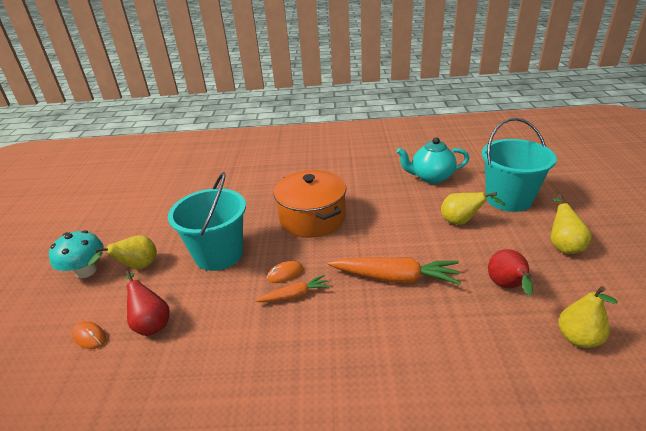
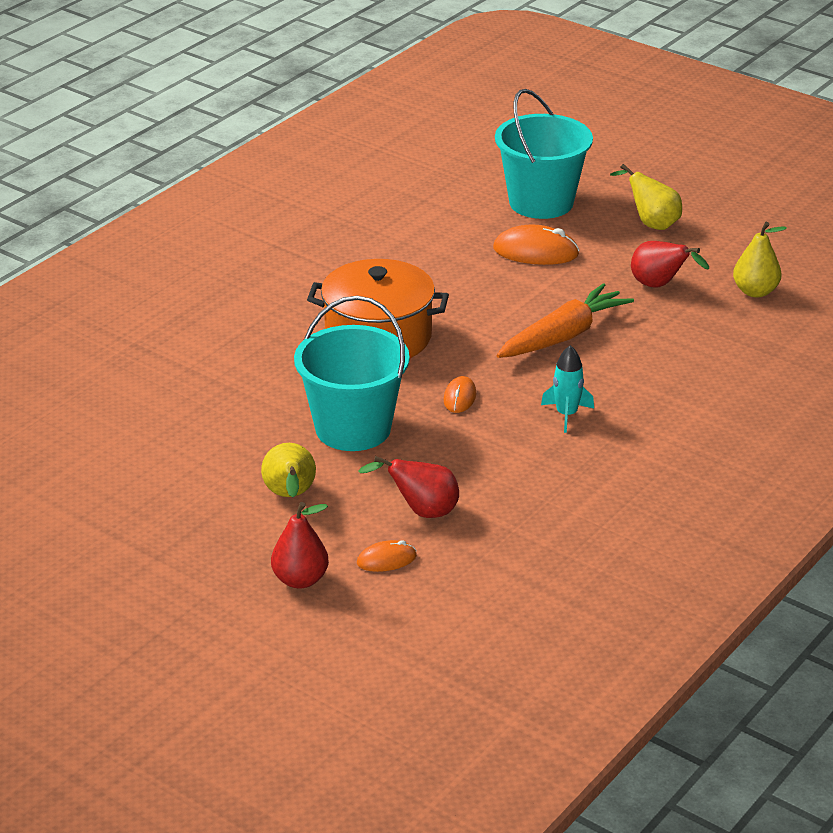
camera: 55 degrees left, 0 degrees up
(53, 313) = (300, 580): none -> red pear
(86, 271) = (237, 539): turquoise mushroom -> none
(294, 295) = (504, 405): orange carrot -> none
(312, 328) = (566, 415): none -> turquoise rocket
(431, 177) = (423, 220): turquoise teapot -> none
(461, 222) = (535, 251): yellow pear -> orange mouse

